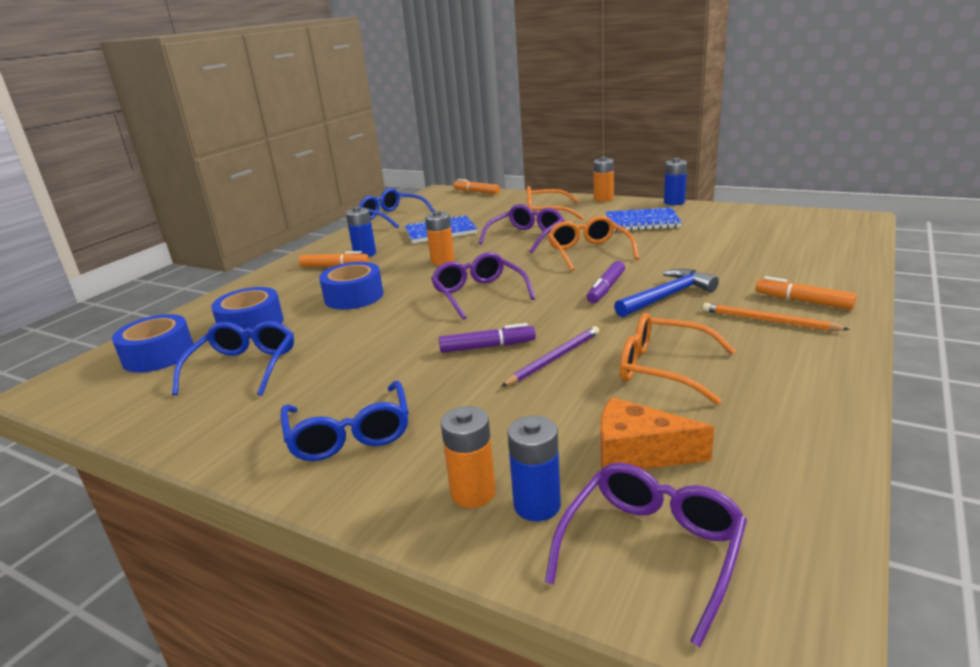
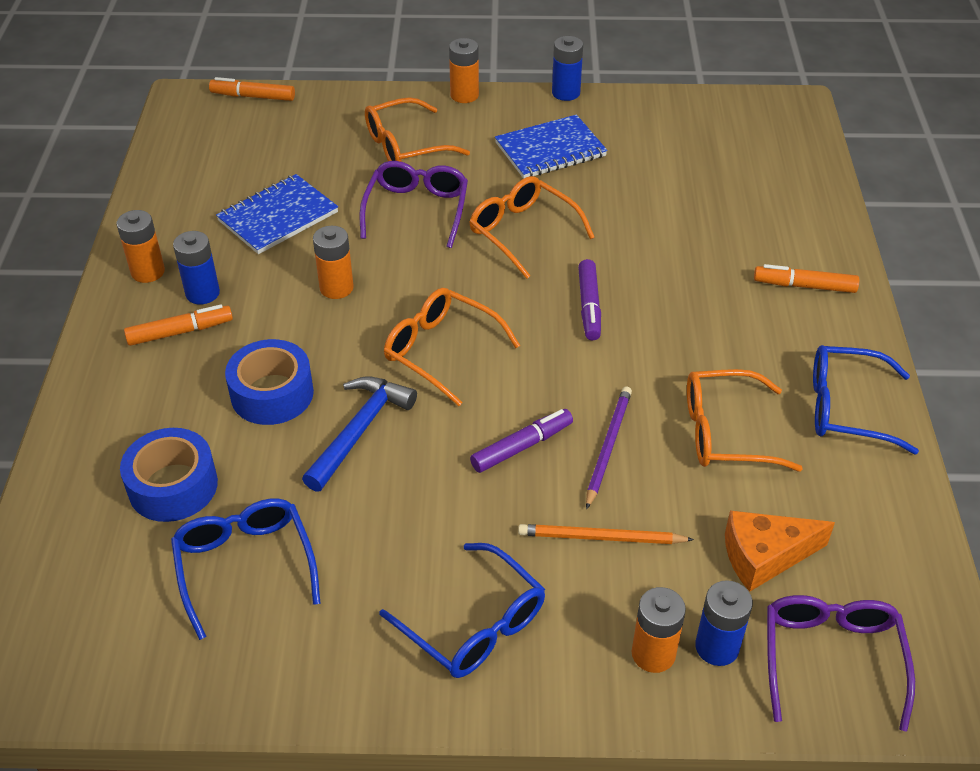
camera: 30 degrees left, 20 degrees up
(158, 355) = (94, 580): blue tape -> none
(346, 243) = (148, 272): none -> orange battery
(392, 216) = (163, 186): blue glasses -> blue glasses (846, 408)
(479, 294) = (441, 351): purple glasses -> orange glasses
(667, 297) = (665, 307): blue hammer -> blue hammer (359, 431)
(768, 321) = (786, 328): orange pencil -> orange pencil (601, 537)

